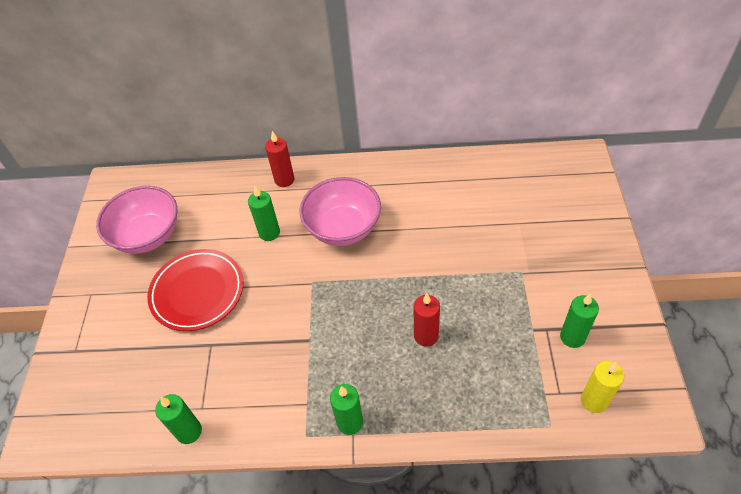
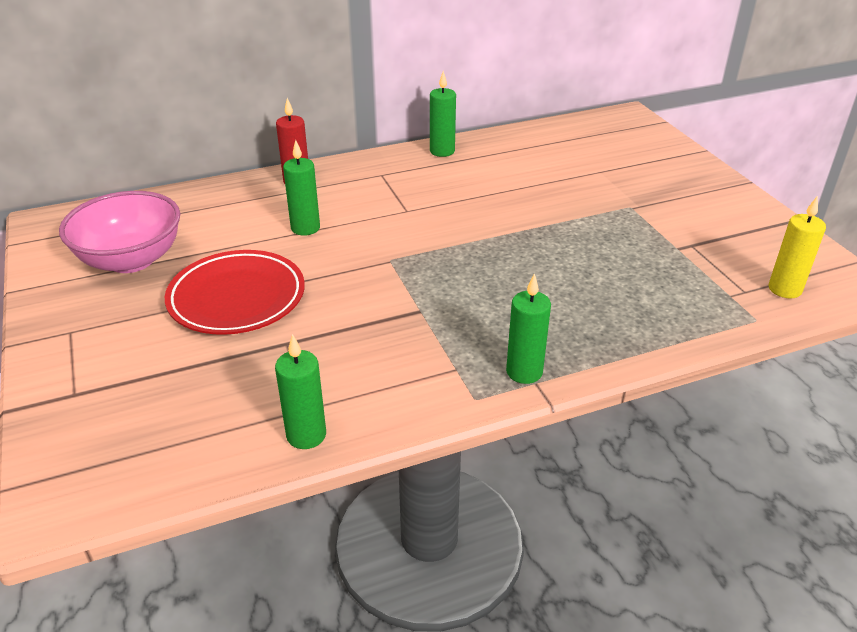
camera: 25 degrees left, 15 degrees down
(343, 228) = (399, 208): pink bowl -> none
(426, 336) = (563, 277): red candle -> none
(572, 337) = (723, 245): green candle -> green candle (442, 151)

